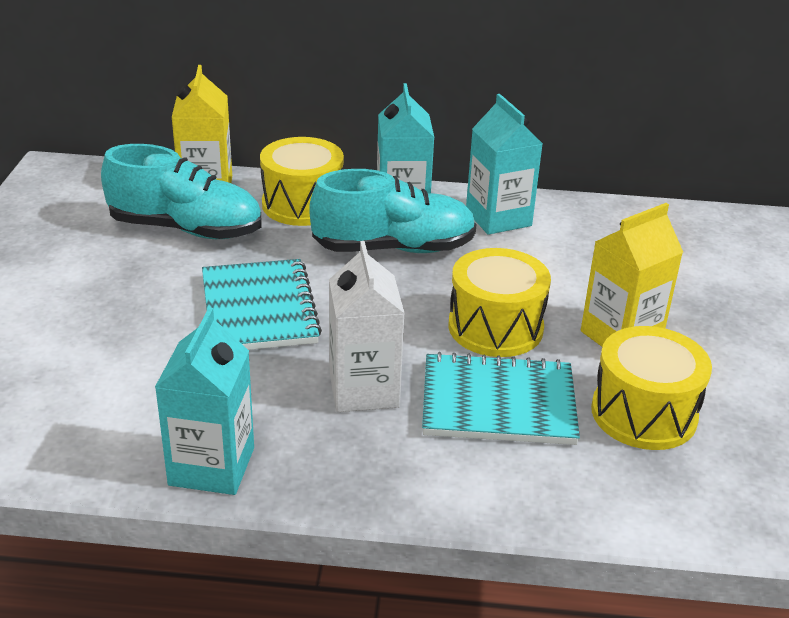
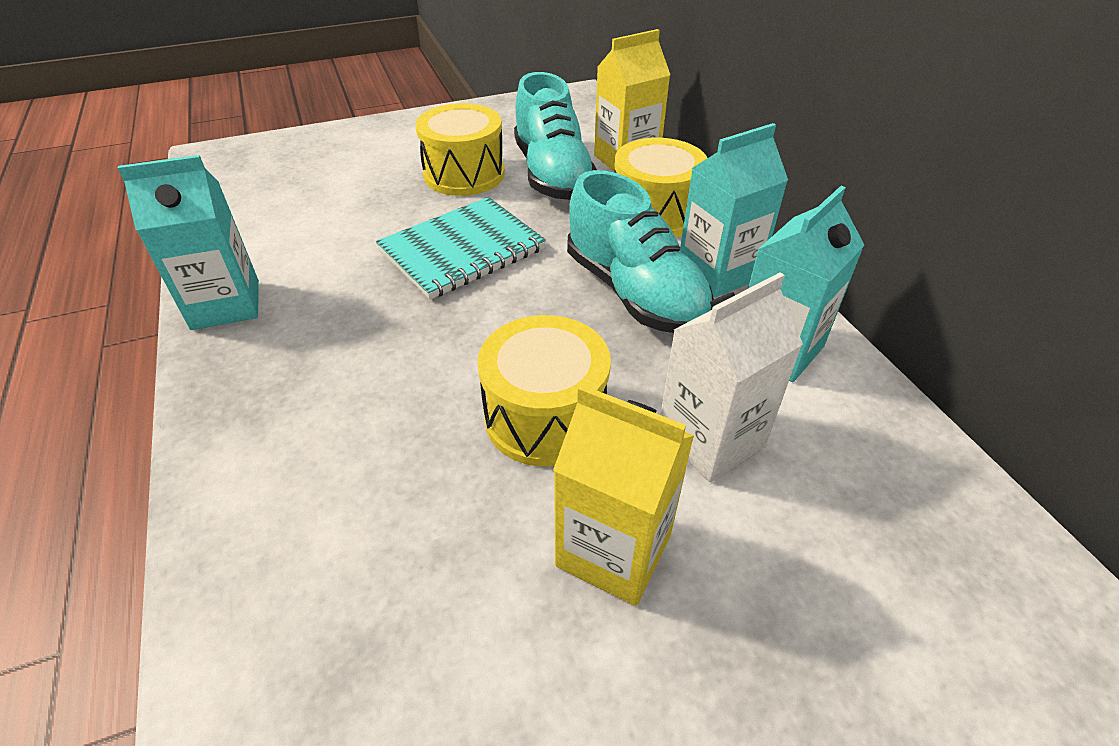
camera: 65 degrees right, 10 degrees up
(364, 390) = (373, 354): white carton -> white carton (710, 439)
(498, 403) = (399, 464): turquoise notebook -> none
(643, 413) = (447, 628): yellow drum -> yellow drum (464, 174)

